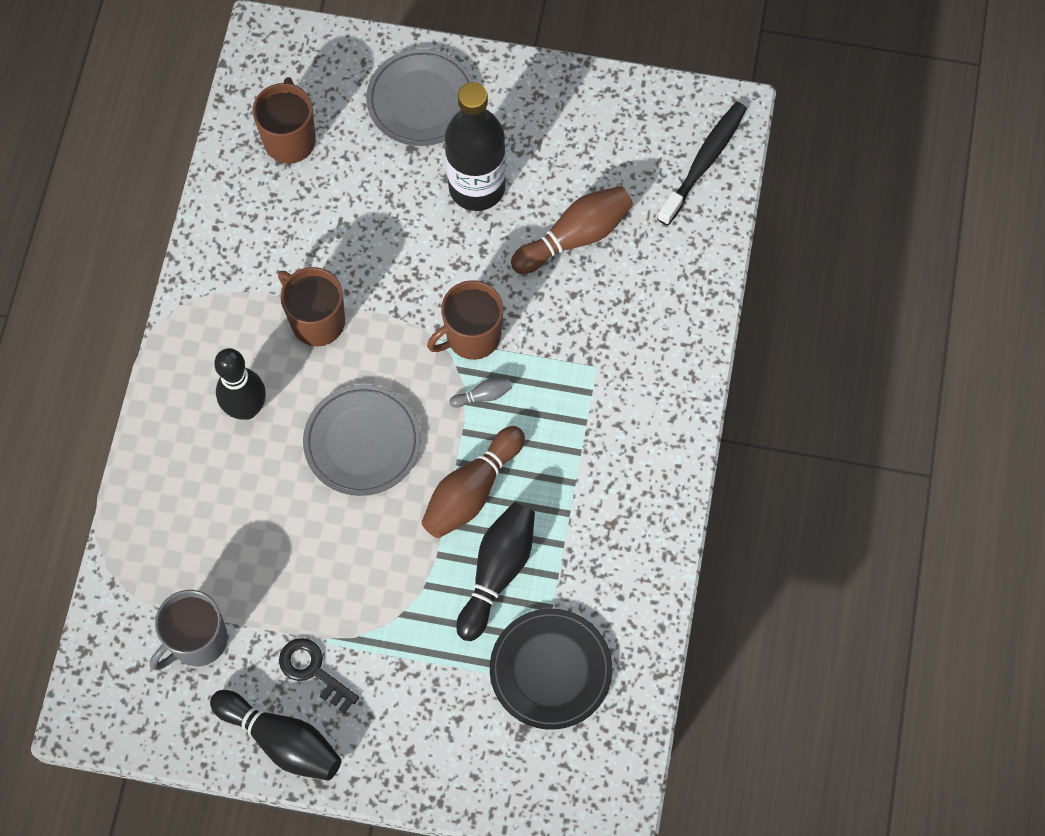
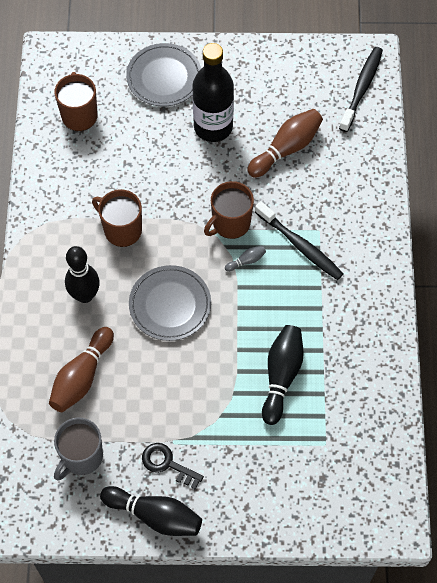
camera: 10 degrees left, 5 degrees down
(471, 491) = (252, 325): brown bowling pin -> brown bowling pin (82, 377)
(550, 670) = (332, 435): black plate -> none
(564, 385) = (300, 245): none -> black toothbrush

